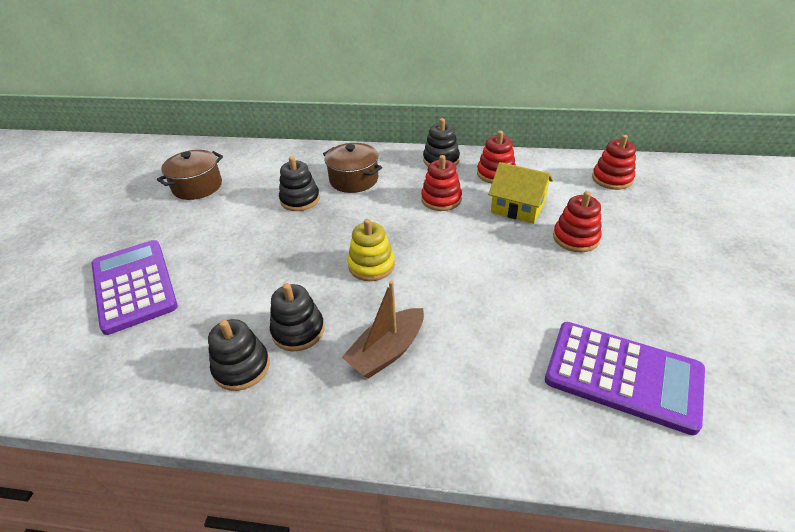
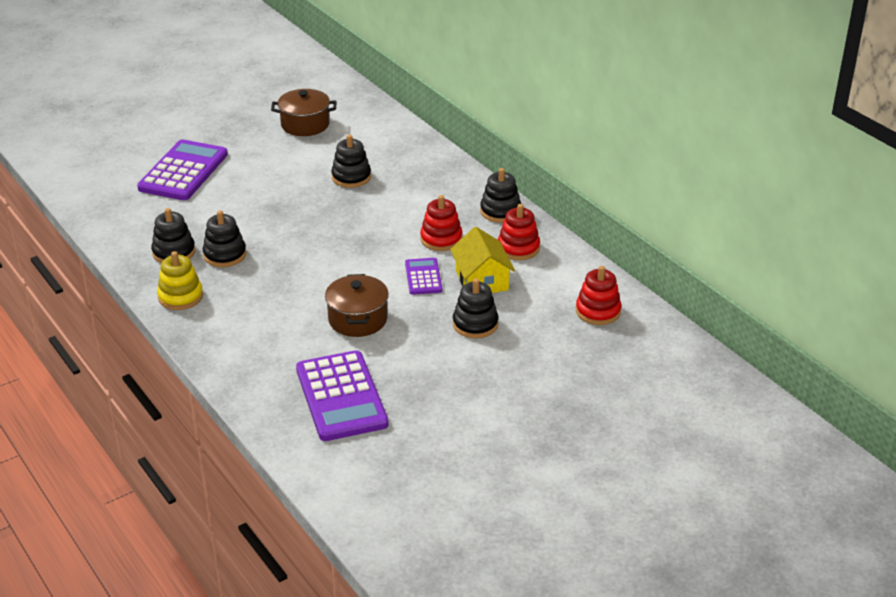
camera: 45 degrees right, 5 degrees down
(354, 180) = (410, 185): brown pot -> brown pot (358, 319)
(371, 265) = (320, 249): yellow stacking toy -> yellow stacking toy (180, 297)
(387, 351) = (249, 297): brown boat -> none
(481, 231) = (423, 277): none -> purple calculator
(575, 238) = (475, 324): red stacking toy -> black stacking toy

